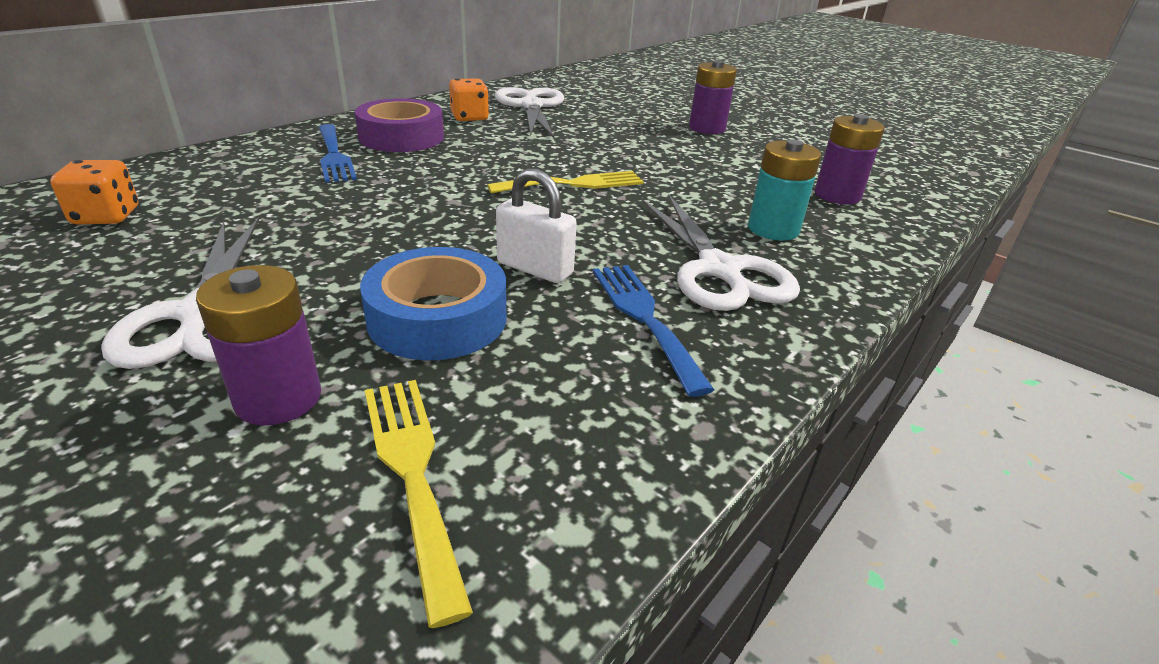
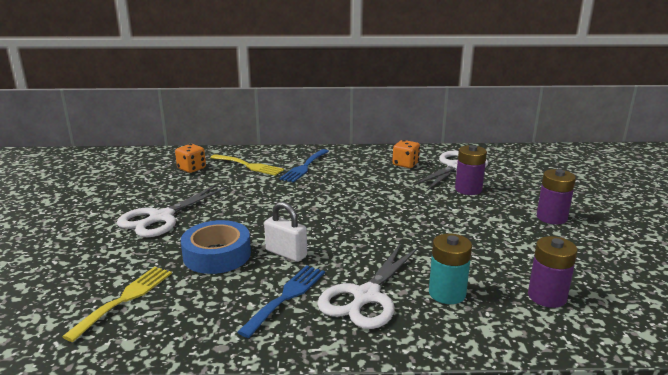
camera: 50 degrees right, 10 degrees down
(278, 398) = (134, 256): purple battery -> purple battery (468, 189)
(401, 137) = (350, 166): purple tape -> none
(534, 269) = (286, 253): white padlock -> white padlock turned 45 degrees counterclockwise
(574, 184) = (386, 221): yellow fork -> yellow fork (249, 166)

